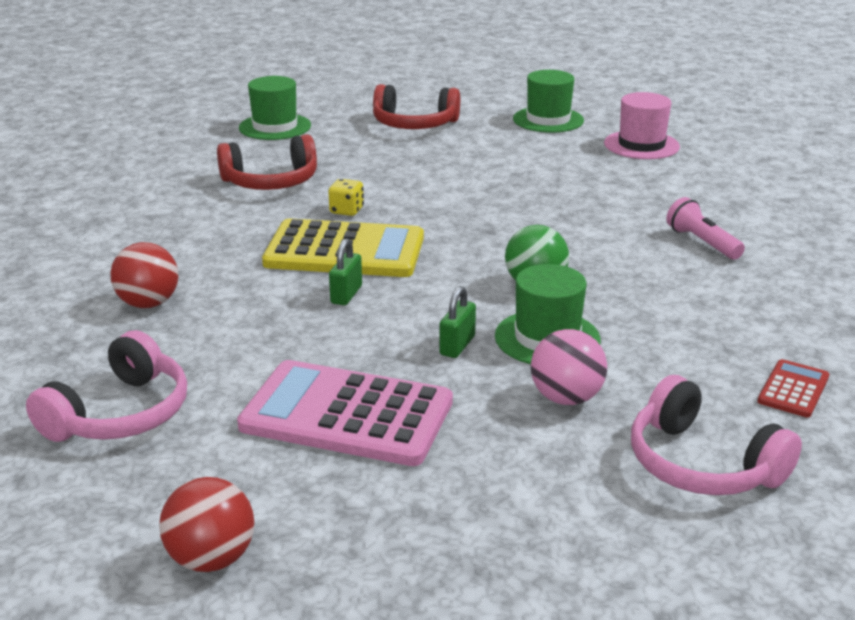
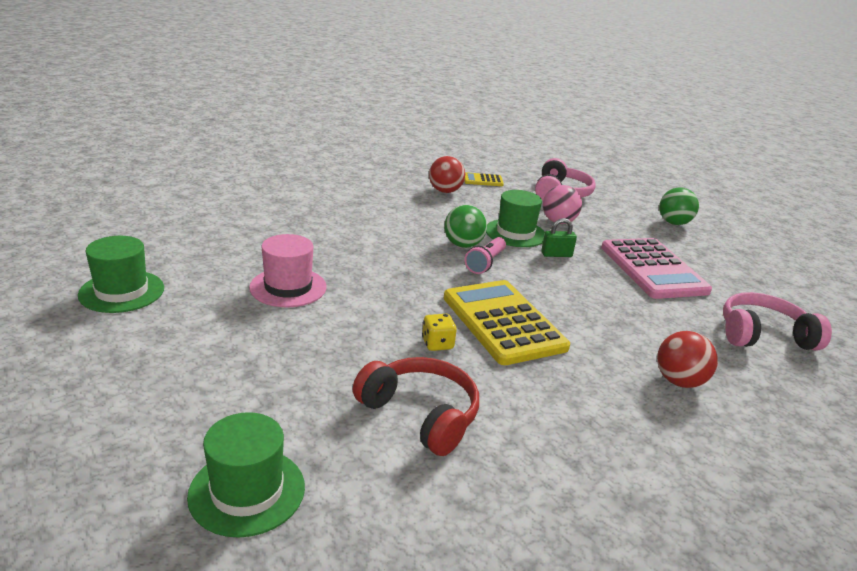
camera: 125 degrees left, 0 degrees up
(211, 559) = (771, 272): red ball -> red ball (445, 191)
(346, 295) = (556, 303): green padlock -> none
(414, 124) = (176, 371): red headphones -> none
(481, 556) = (673, 223): none -> green ball
(641, 145) = (175, 240): pink hat -> pink hat (288, 287)
(701, 242) = (351, 206): pink flashlight -> pink flashlight (485, 263)
(793, 389) = (483, 180): red calculator -> yellow calculator

